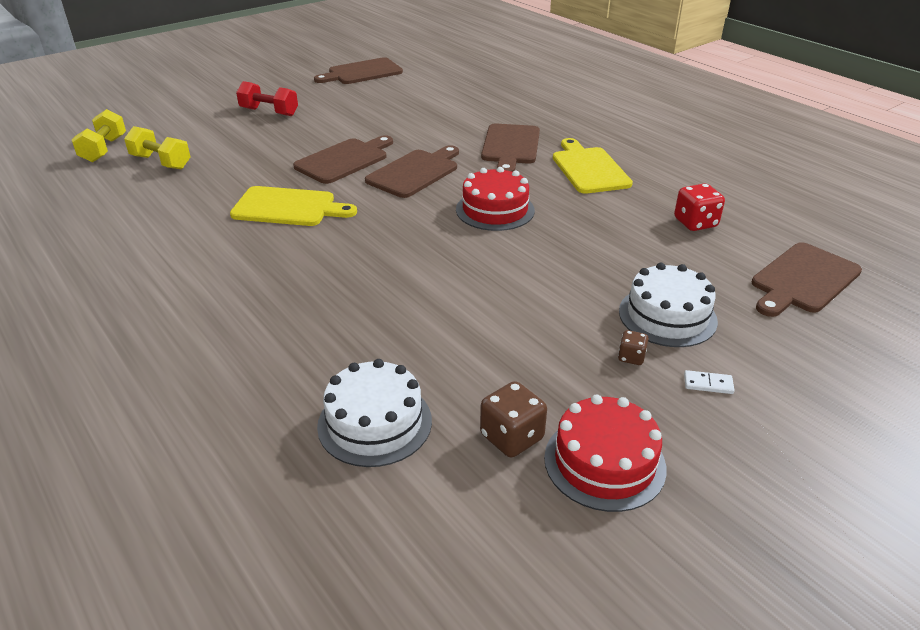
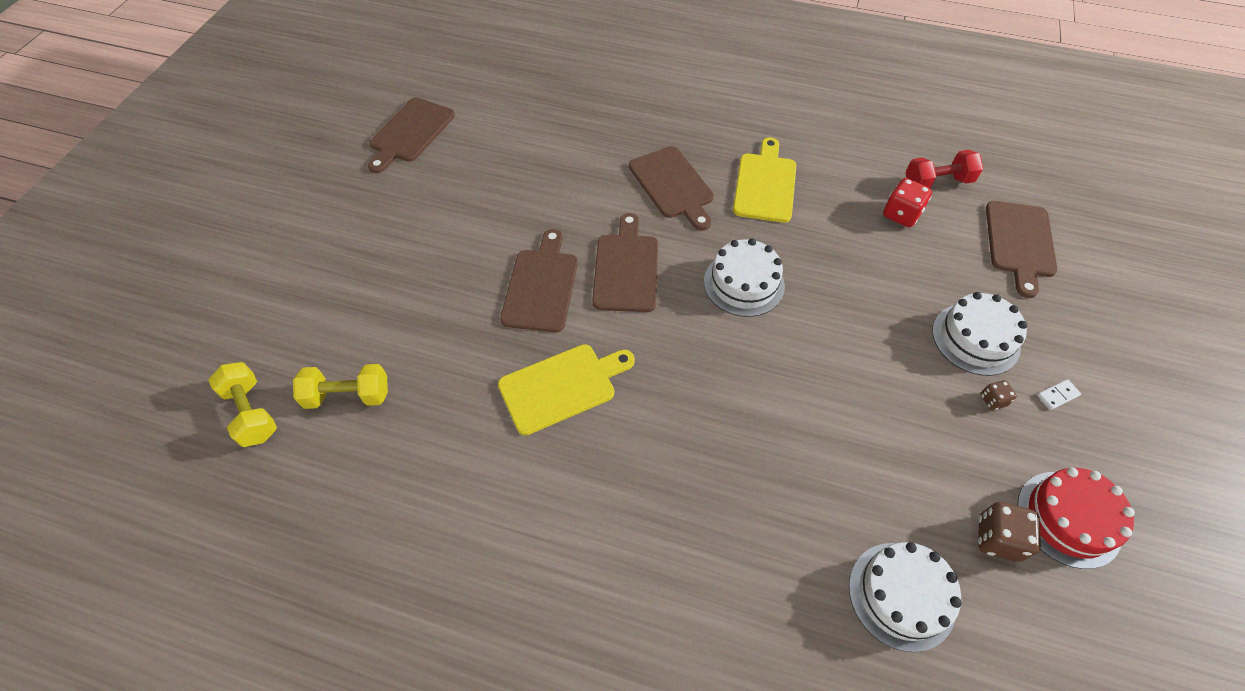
camera: 35 degrees left, 20 degrees up
(269, 112) = (378, 249): red dumbbell -> red dumbbell (937, 182)
(495, 210) = (744, 283): red cake -> white cake
(589, 169) = (765, 184): yellow cutting board -> yellow cutting board turned 60 degrees clockwise

